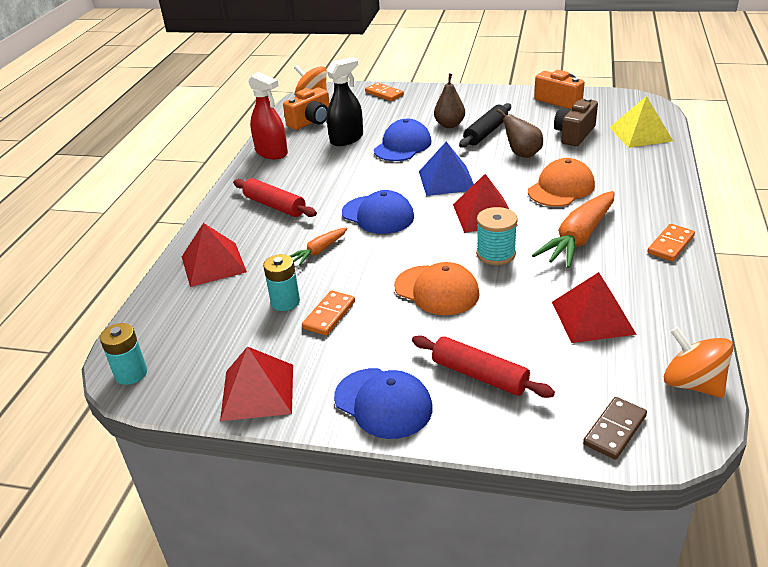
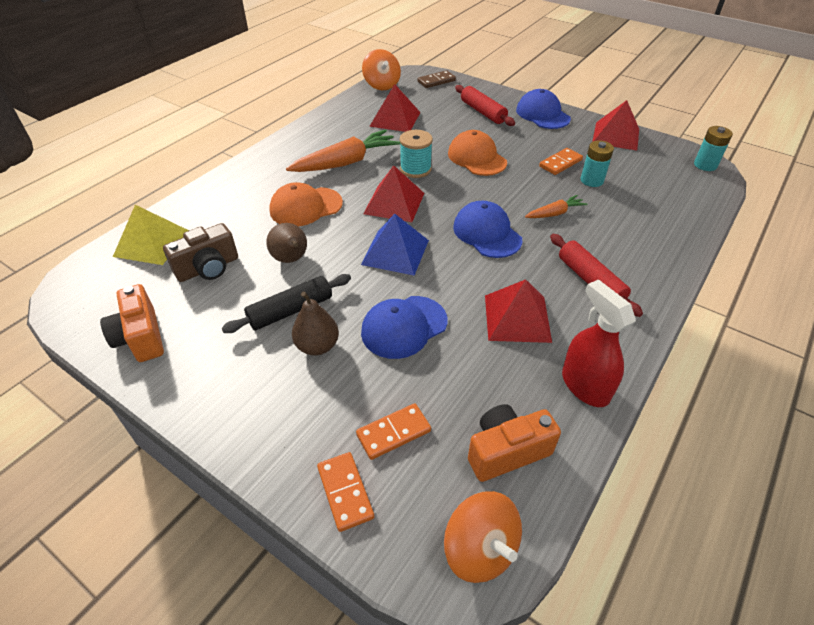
camera: 160 degrees left, 10 degrees up
(213, 264) = (655, 230): red pyramid -> red pyramid (517, 318)
(346, 139) = (468, 374): black spray bottle -> none
(670, 244) = (294, 141): orange domino -> orange domino (393, 433)

